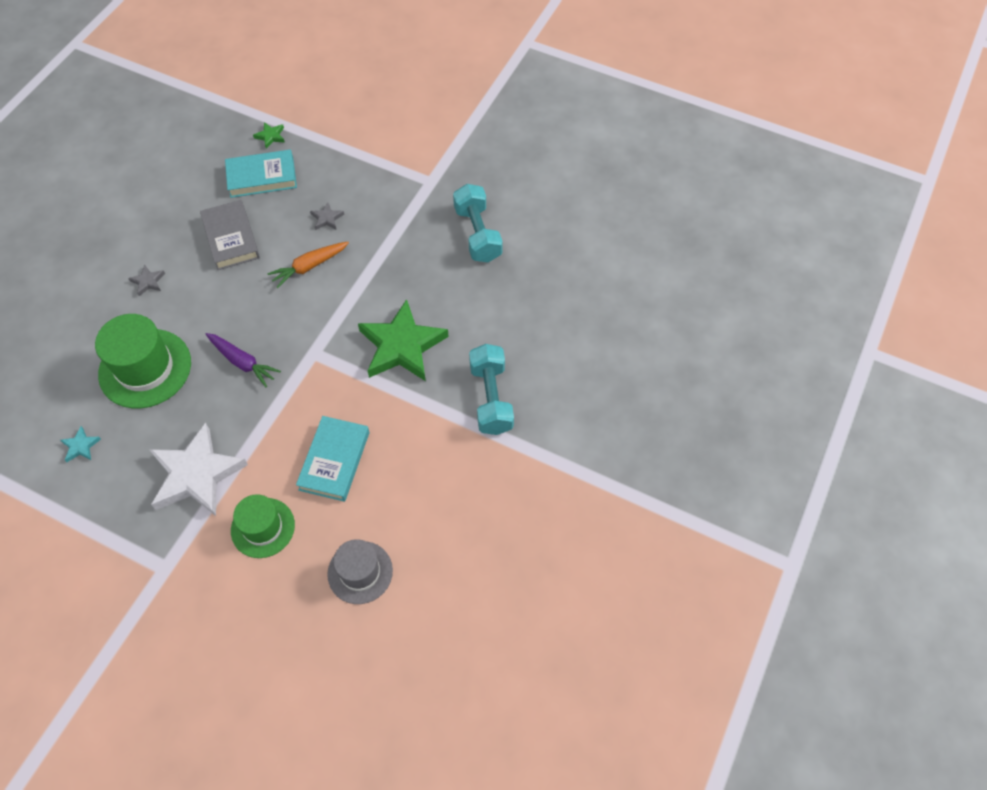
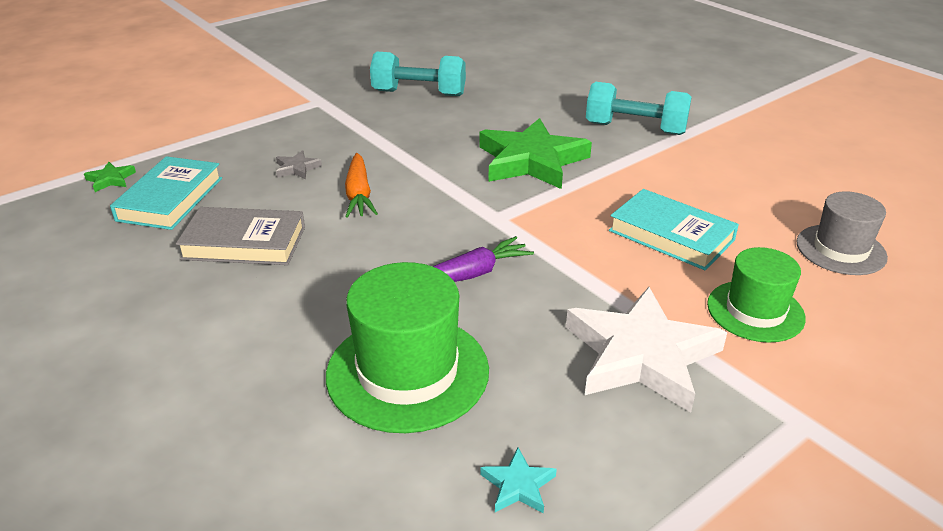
camera: 65 degrees left, 25 degrees down
(148, 281) = (238, 336): grey star -> none

